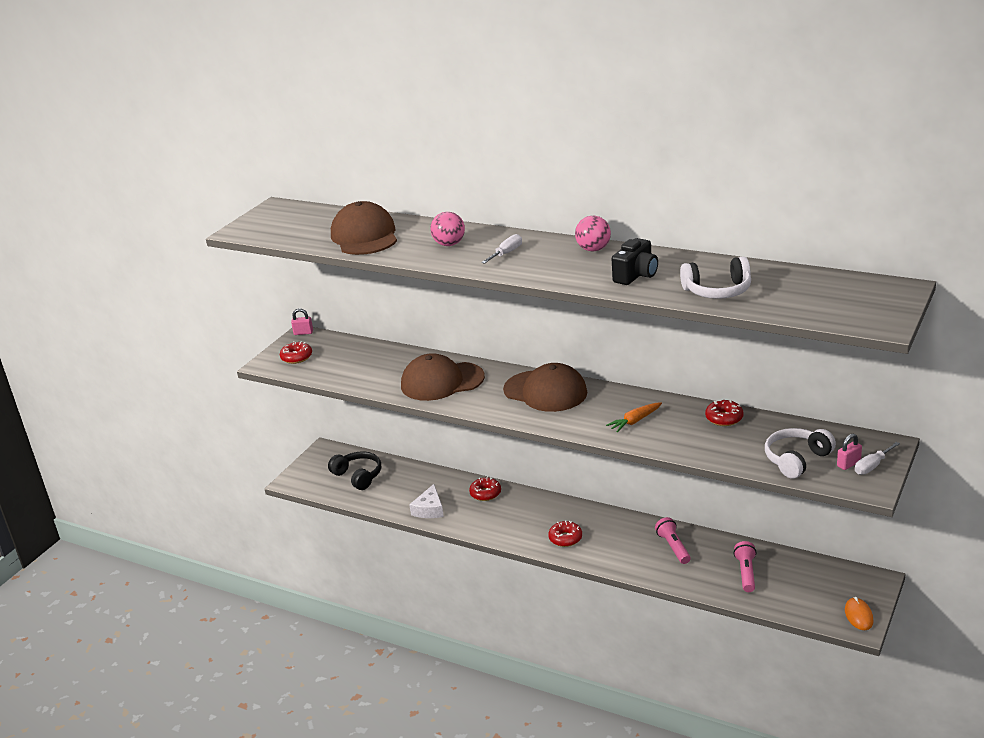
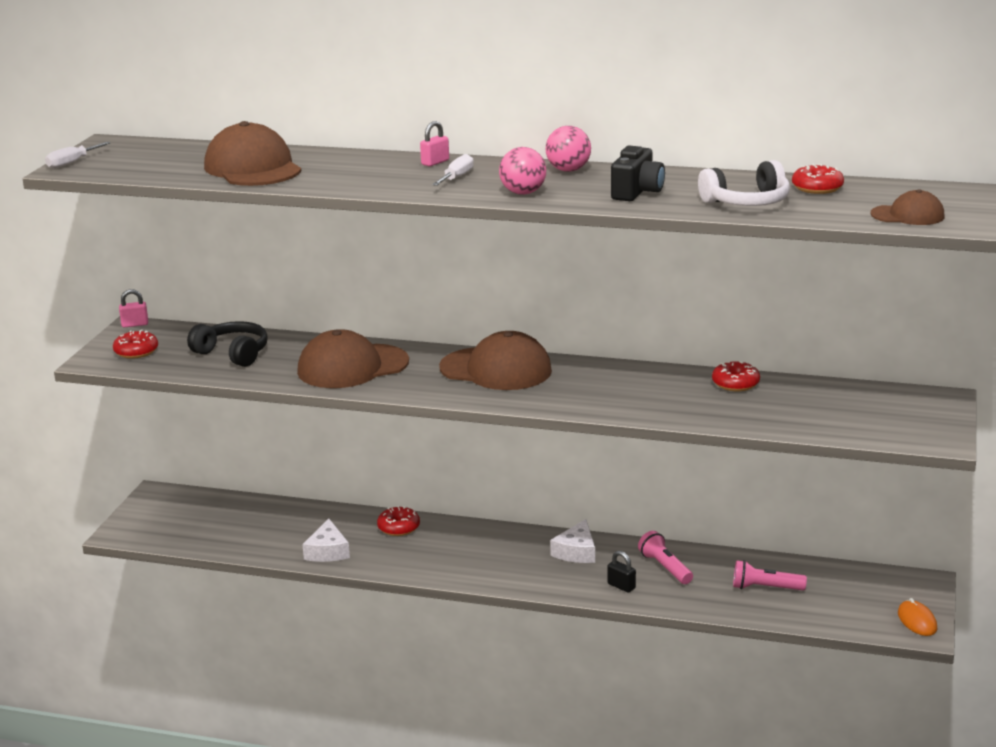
camera: 15 degrees left, 5 degrees down
(358, 476) = (214, 520): black headphones -> black headphones (233, 353)
(449, 244) = (374, 172): pink ball -> pink ball (523, 193)
(565, 538) = (522, 569): red donut -> red donut (817, 188)
(610, 526) = (576, 551): none -> white cheese
(635, 421) = (625, 393): orange carrot -> none
(635, 560) = (621, 586): none -> black padlock
(746, 573) = (765, 588): pink flashlight -> pink flashlight turned 75 degrees counterclockwise
(796, 460) = (842, 419): white headphones -> none
(842, 312) = (907, 215): none -> brown cap
(848, 464) = (905, 419): pink padlock -> pink padlock (435, 162)
(872, 466) = (933, 420): white screwdriver -> white screwdriver (72, 163)

